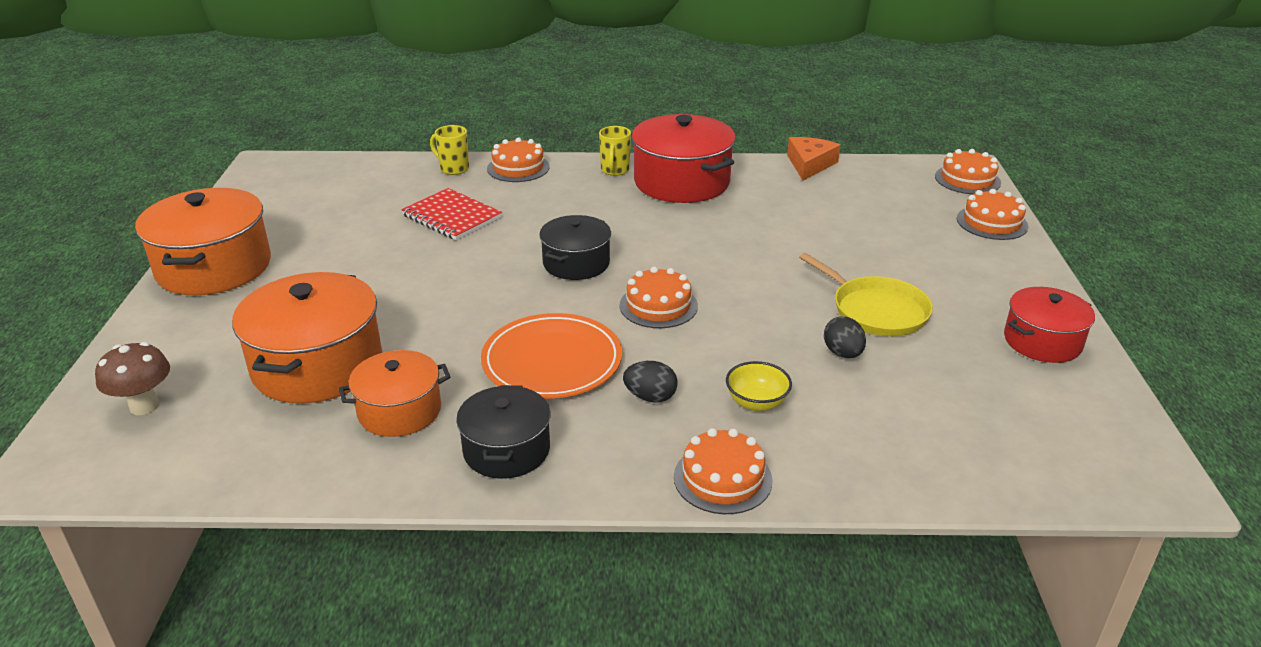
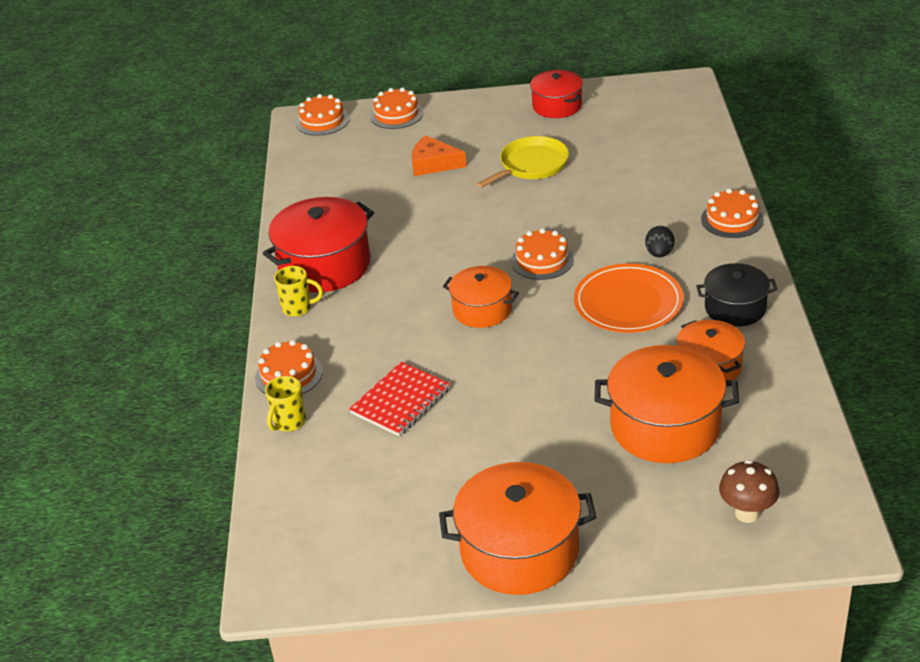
camera: 90 degrees left, 5 degrees up
(576, 263) = (482, 309): black pot -> orange pot
(756, 402) = (653, 210): yellow bowl -> none
(809, 164) = (290, 196): orange cheese -> orange cheese (433, 164)
(842, 353) = (588, 178): black egg -> none

